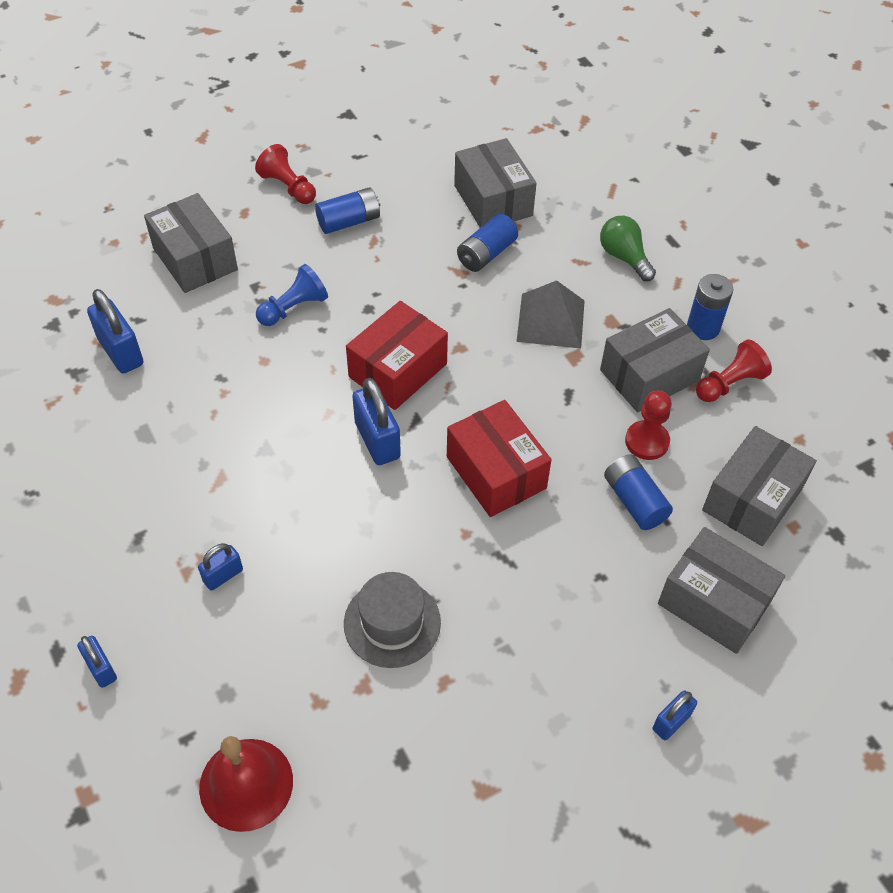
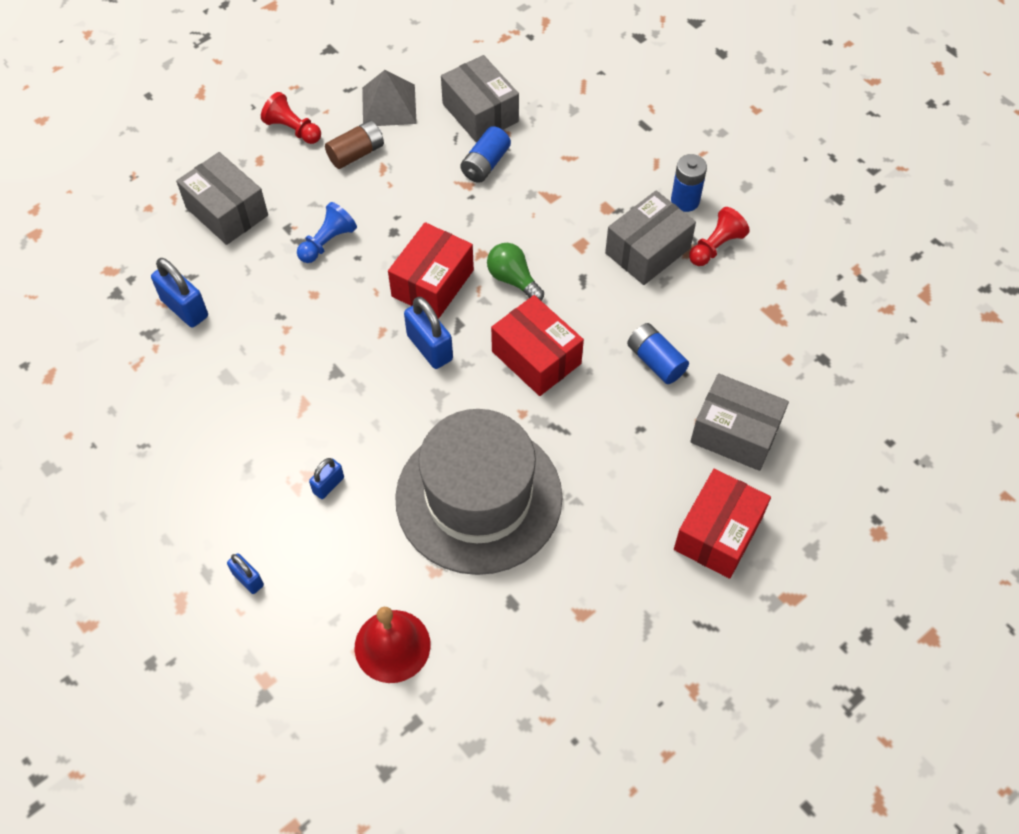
camera: 10 degrees left, 5 degrees up
(349, 221) = (356, 153): blue battery -> brown battery
(392, 623) = (478, 497): grey hat -> grey hat, size x2.06
(551, 320) = (554, 216): grey pyramid -> grey pyramid (389, 105)
(624, 257) = (606, 147): green light bulb -> green light bulb (513, 279)
(647, 441) = (656, 309): red pawn -> none
(671, 722) = (718, 533): blue padlock -> red box
(752, 500) = (751, 343): grey box -> none

